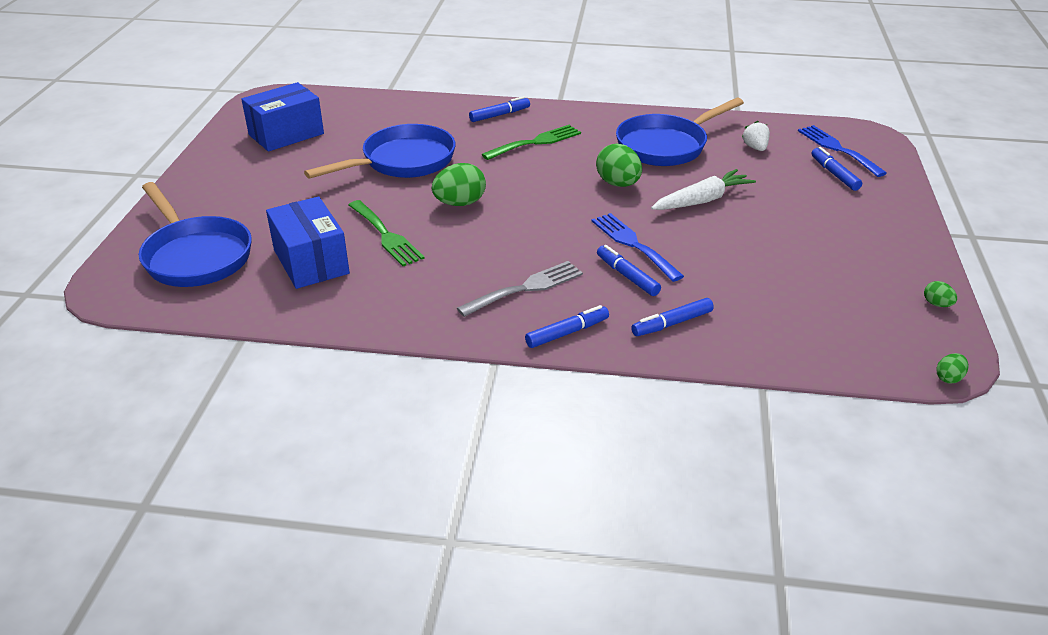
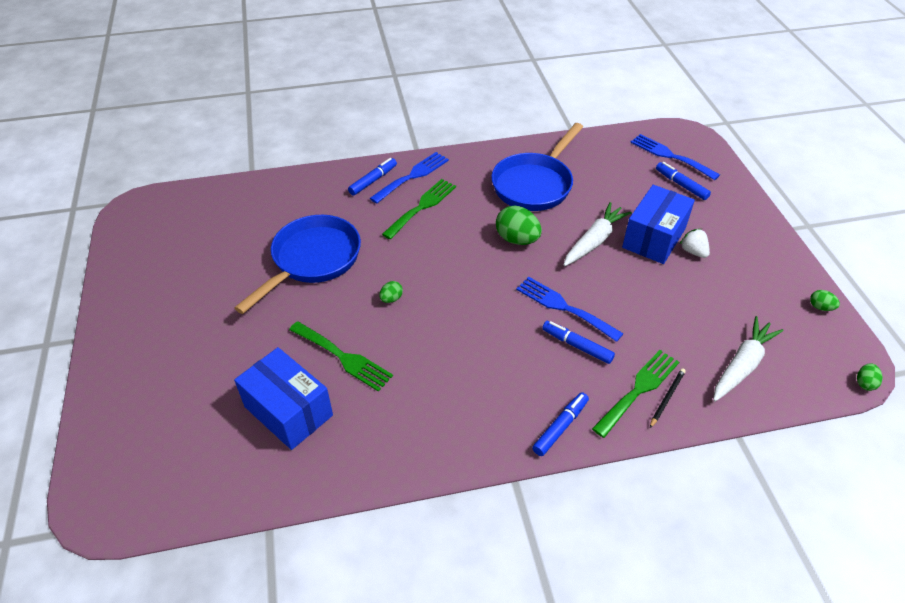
camera: 20 degrees left, 10 degrees up
(195, 256) = (168, 437): blue pan -> none
(286, 134) = (179, 253): blue box -> blue box (654, 238)
(460, 203) = (391, 299): green egg -> green egg, size x0.50
(526, 288) = (500, 385): grey fork -> none
(541, 118) = (413, 176): none -> blue fork
(672, 323) = (638, 389): blue marker -> green fork
(699, 337) = (667, 398): none -> black pencil
(755, 148) = (607, 170): white strawberry -> white strawberry (693, 251)
(805, 330) = (742, 365): none -> white carrot

